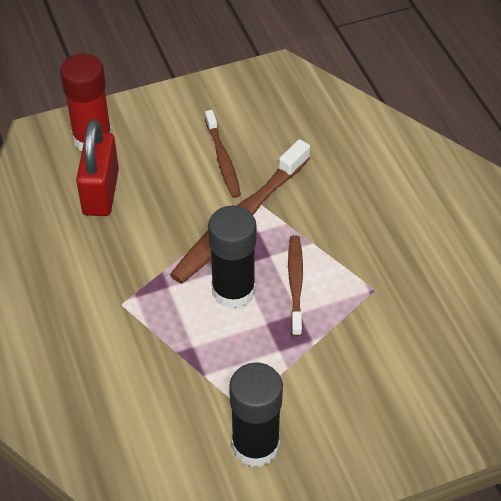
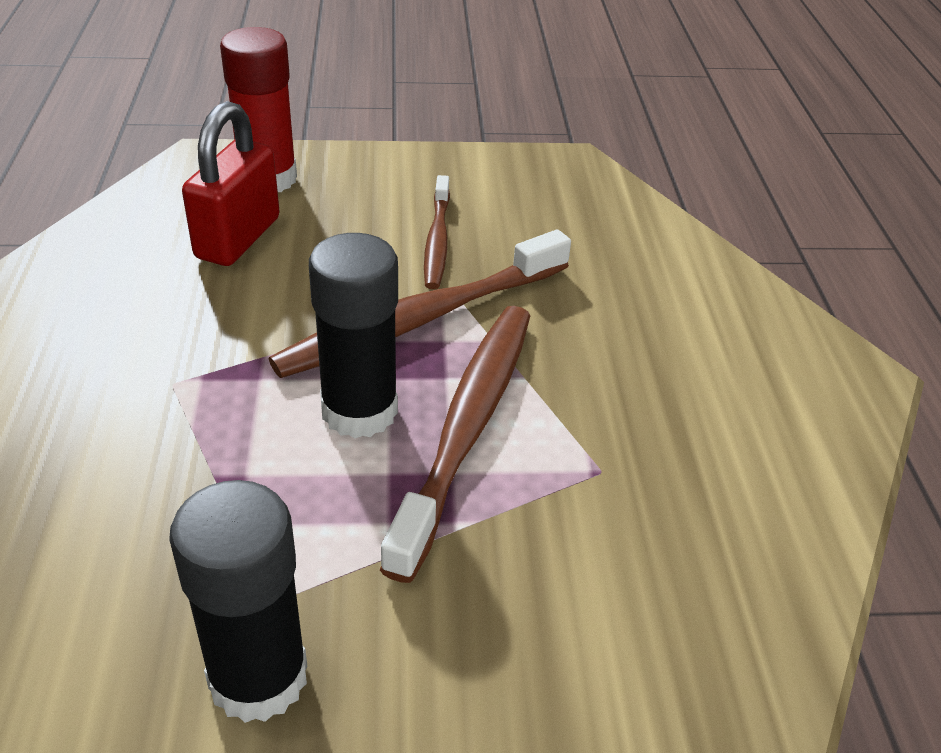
camera: 15 degrees right, 10 degrees down
(295, 284) = (468, 427): brown toothbrush -> brown toothbrush, size x1.78

